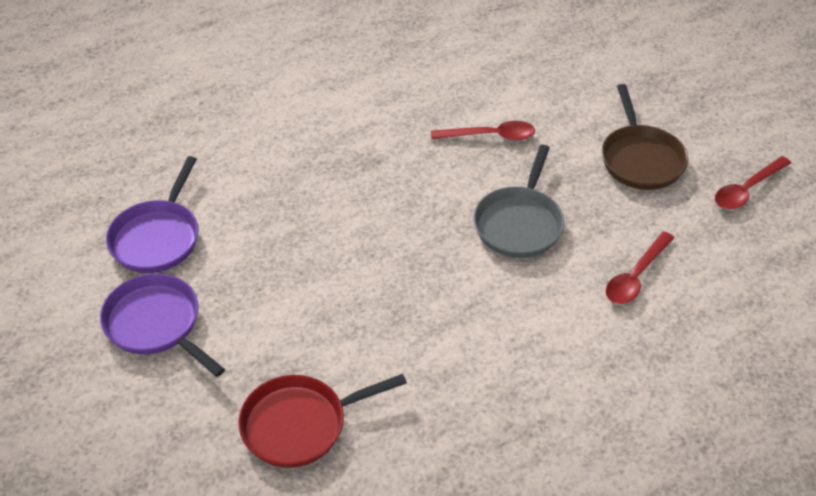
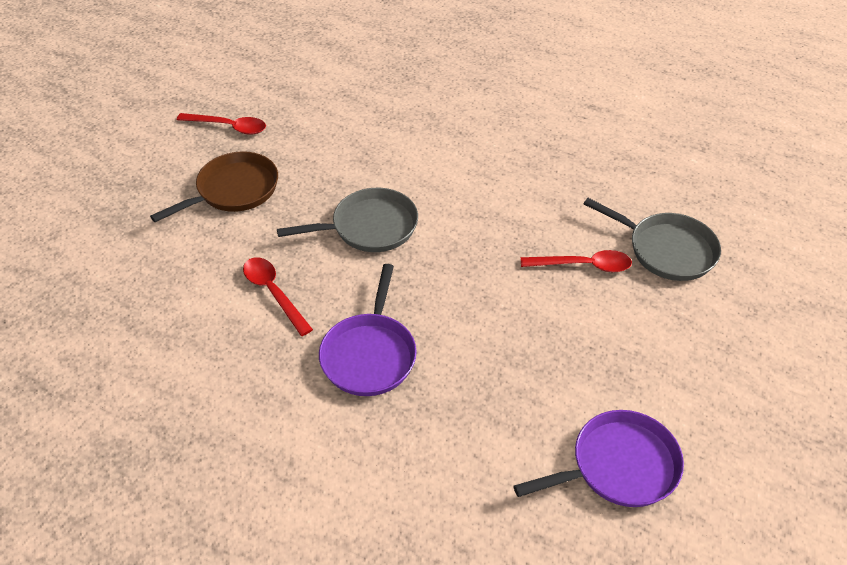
camera: 125 degrees left, 0 degrees up
(156, 324) = (694, 392): purple pan -> purple pan (369, 354)
(300, 424) = (666, 250): red pan -> grey pan
(636, 276) = (369, 149): red spoon -> red spoon (583, 265)

